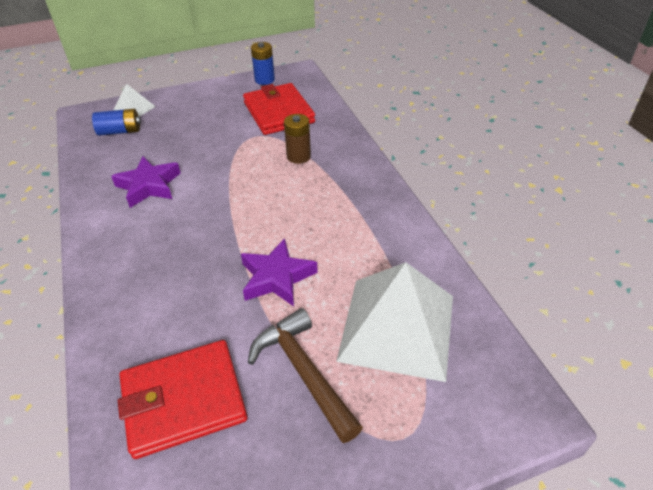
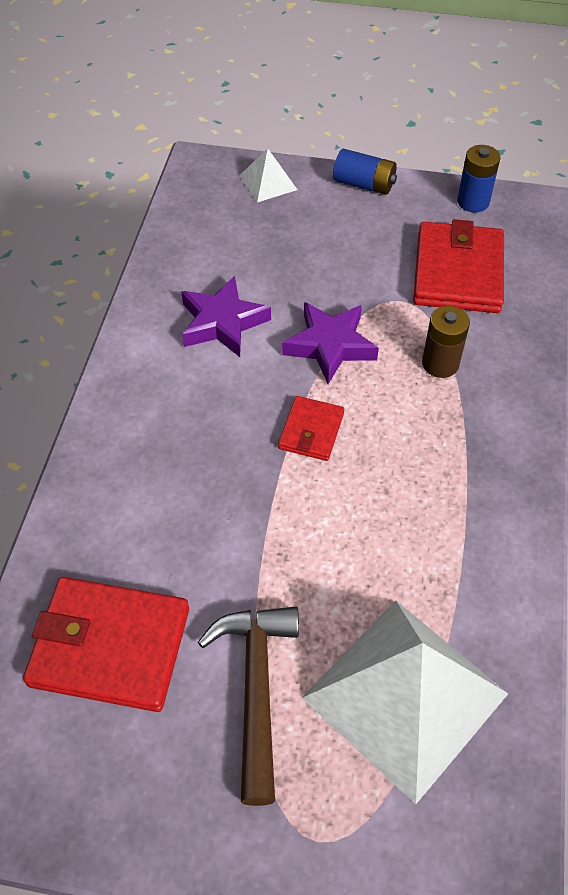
camera: 30 degrees right, 10 degrees up
(120, 131) = (231, 215): blue battery -> blue battery (364, 184)
(244, 218) = (311, 431): none -> red wallet
(277, 277) = (300, 542): purple star -> purple star (330, 346)

